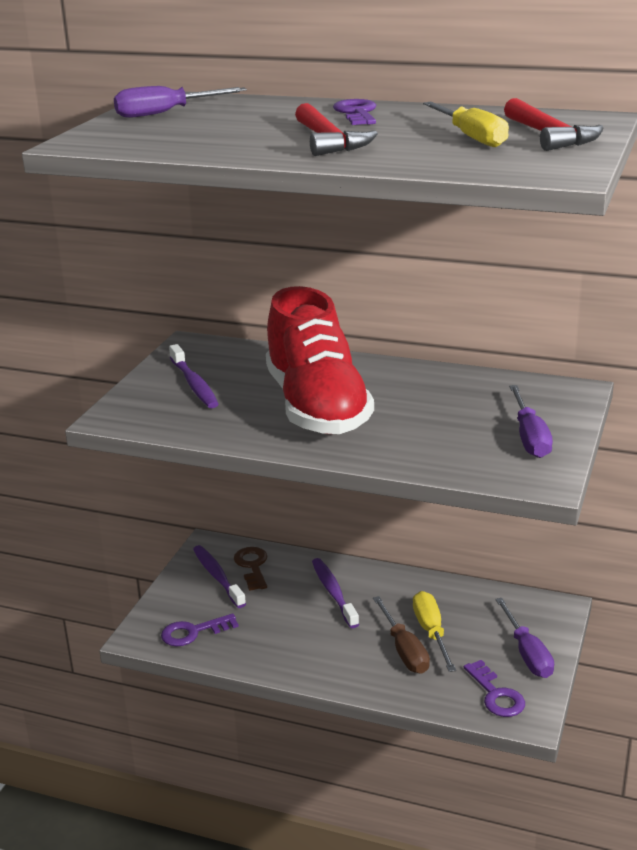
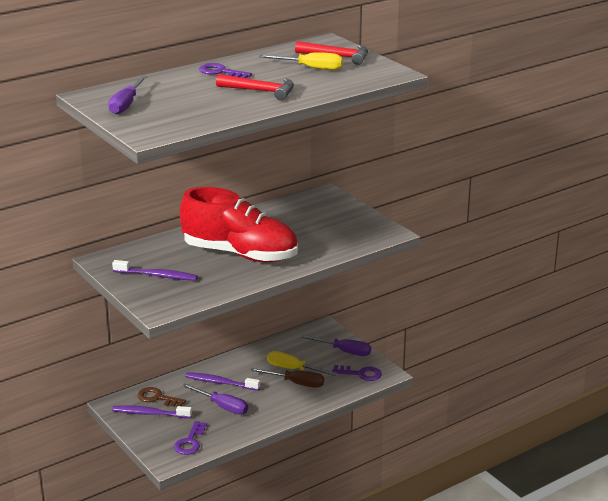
camera: 55 degrees left, 0 degrees up
(529, 437) = (350, 220): purple screwdriver -> purple screwdriver (222, 406)

